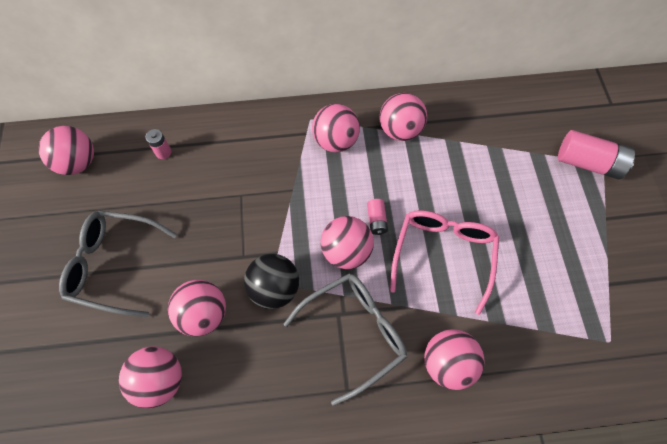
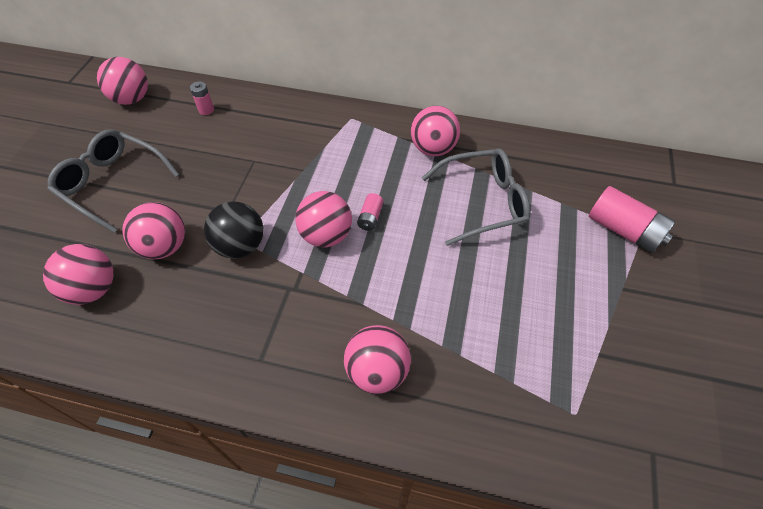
camera: 20 degrees right, 10 degrees down
(335, 141) = (365, 141): pink ball -> none
(354, 333) = (295, 310): grey glasses -> grey glasses (483, 202)
(443, 255) = (423, 268): pink glasses -> none

